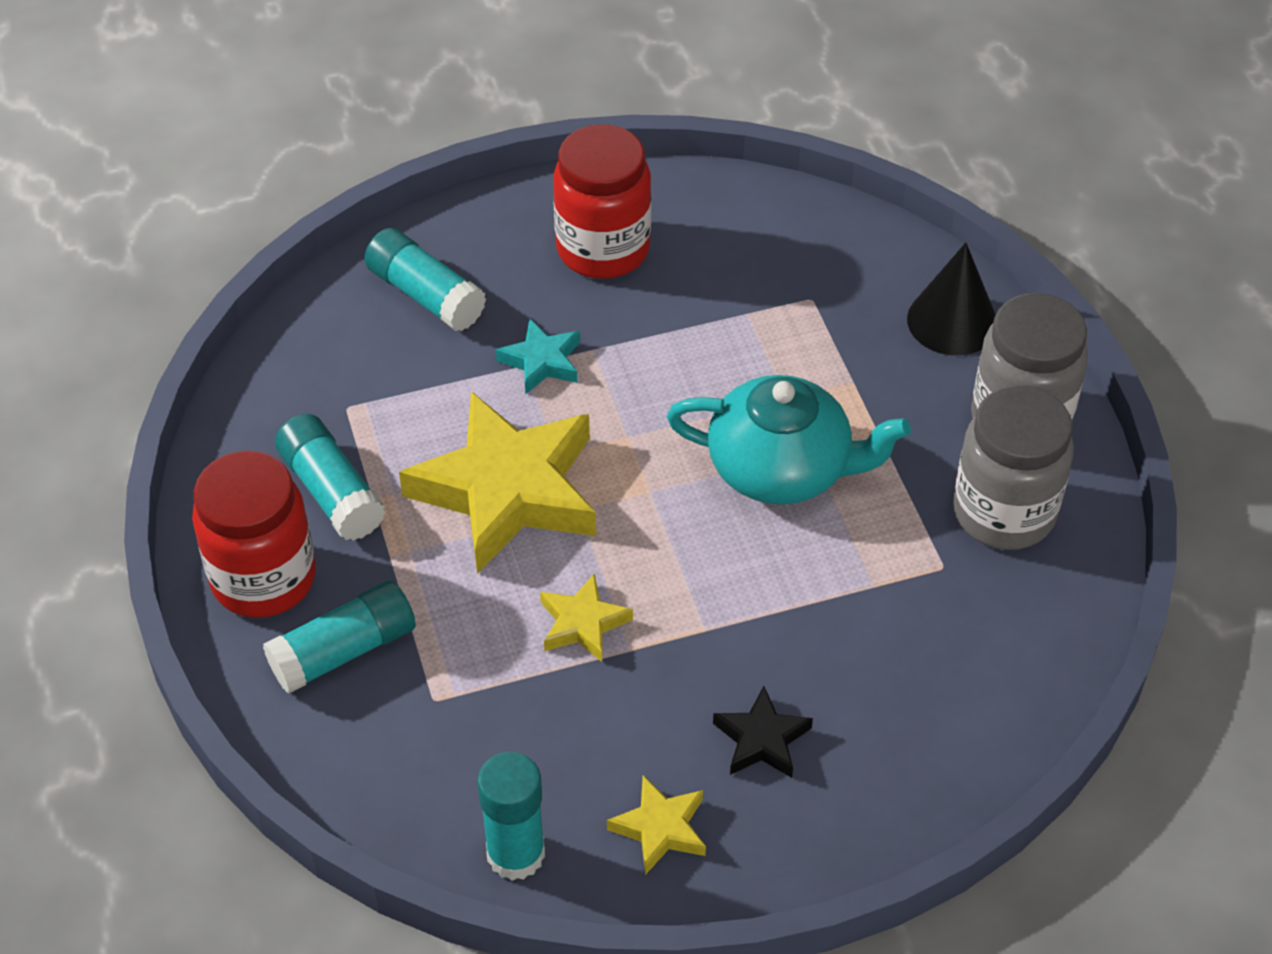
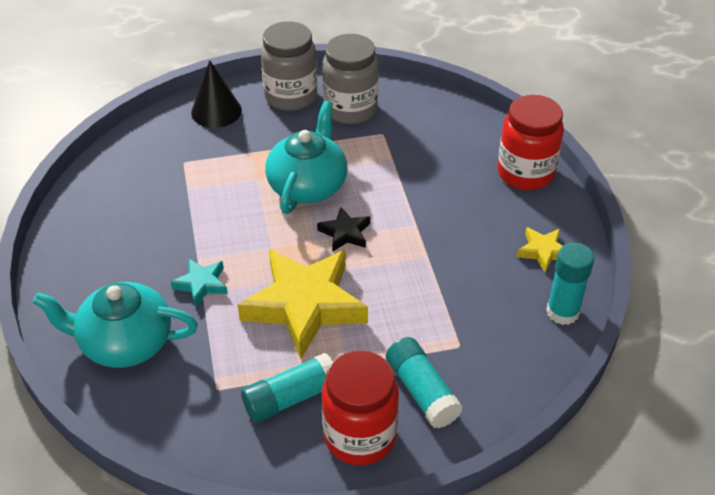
camera: 85 degrees left, 5 degrees down
(426, 295) = (124, 343): turquoise glue stick -> turquoise teapot
(582, 623) = (408, 275): yellow star -> none
(603, 249) = (112, 249): red jar -> red jar (525, 173)
(761, 739) = (487, 209): black star -> black star (345, 233)

